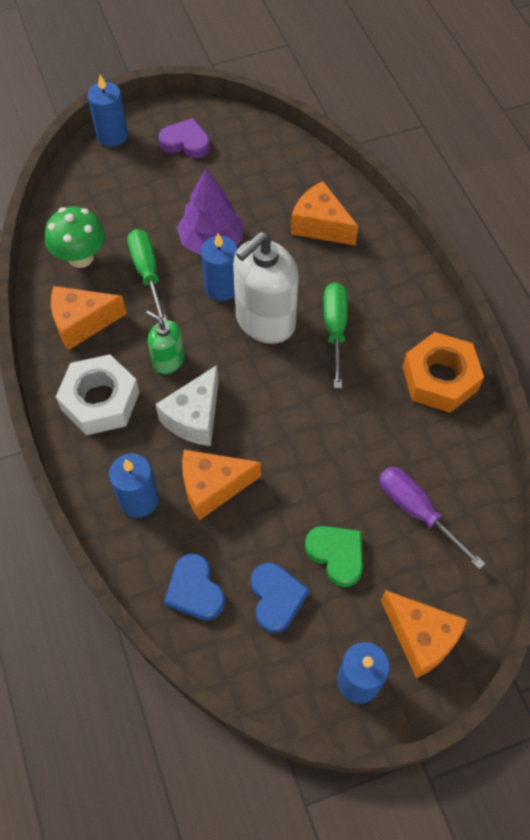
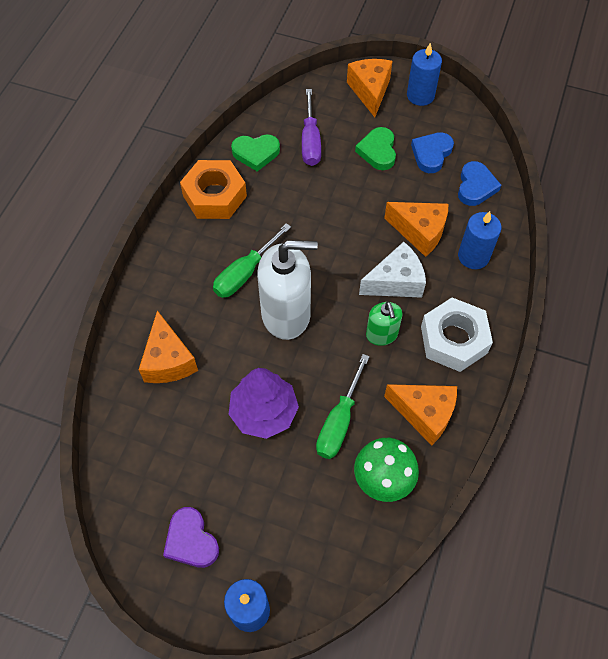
camera: 140 degrees left, 0 degrees up
(222, 287) = (292, 364): blue candle -> none
(454, 453) = (256, 153): none -> green heart

